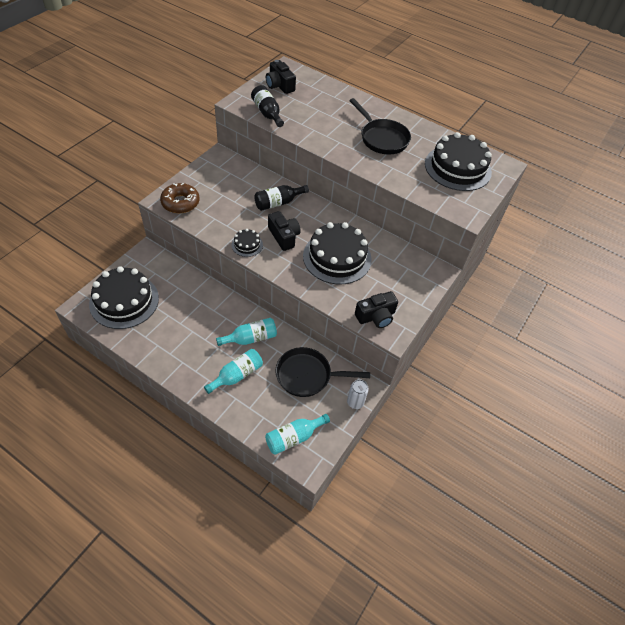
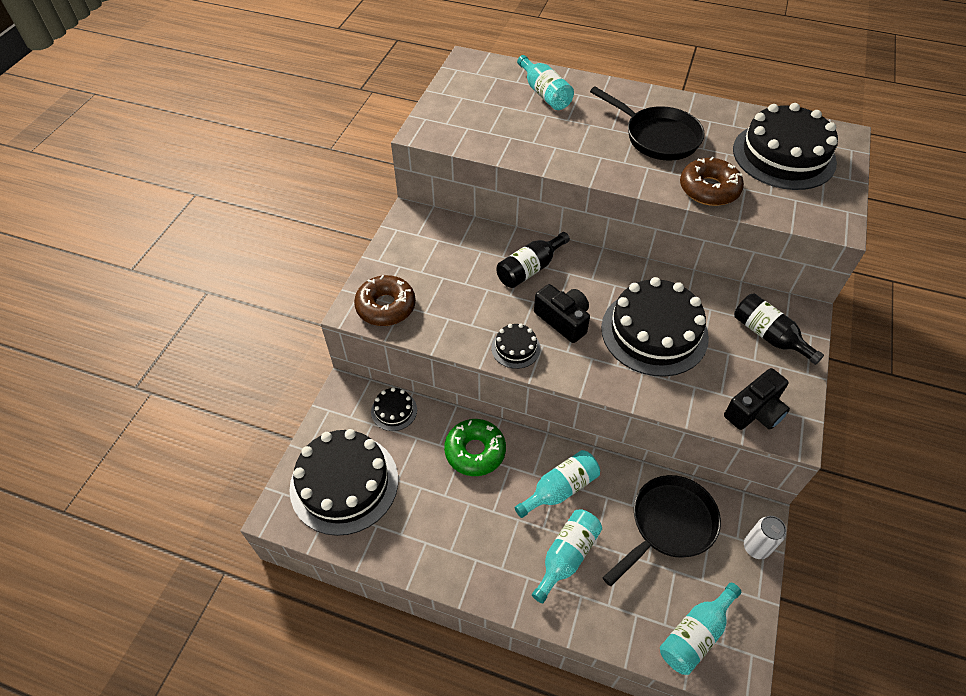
camera: 10 degrees left, 0 degrees up
(171, 269) = (394, 410): none -> black cake
(209, 304) = (475, 451): none -> green donut
(267, 113) = (476, 138): black bottle -> black bottle (768, 336)
(279, 85) = (472, 91): black camera -> none
(307, 375) = (668, 525): black pan -> black pan turned 150 degrees clockwise
(324, 97) = (544, 93): none -> turquoise bottle
(397, 176) = (709, 189): none -> brown donut

